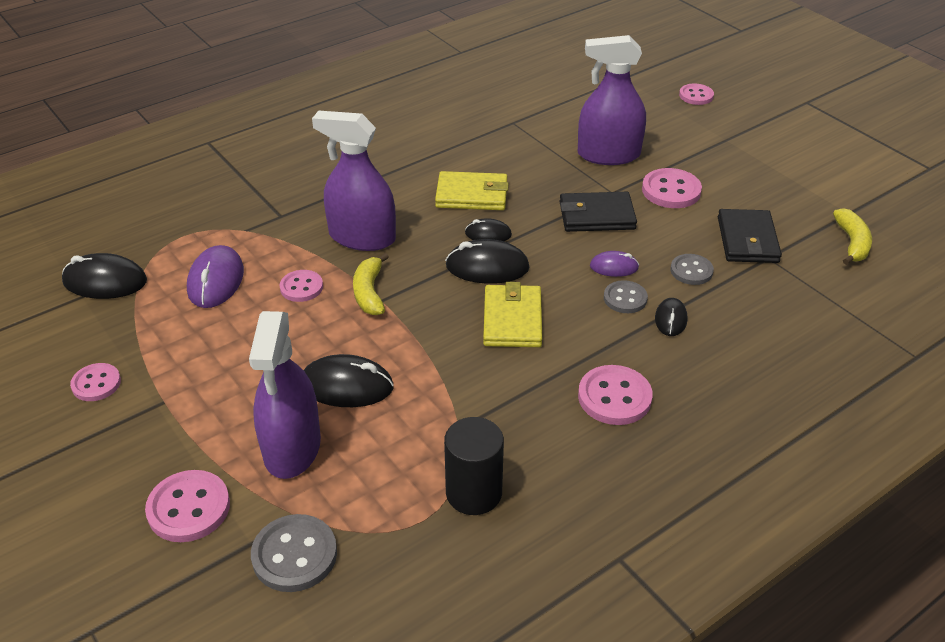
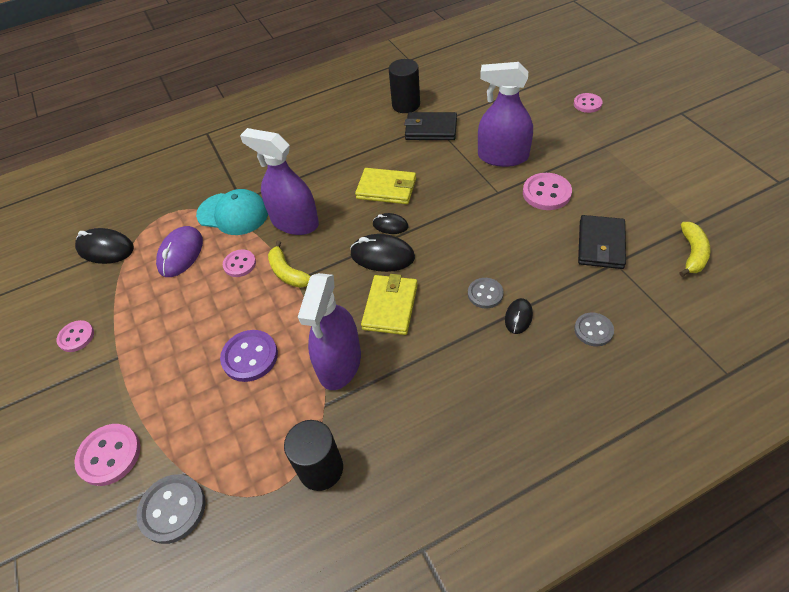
camera: 15 degrees right, 10 degrees up
(275, 232) = (233, 214): none -> turquoise cap
(292, 447) = (196, 409): purple spray bottle -> purple spray bottle (339, 363)
(346, 386) = (250, 357): black mouse -> purple button
(369, 292) = (288, 273): yellow banana -> yellow banana turned 45 degrees counterclockwise
(471, 102) = (406, 105): none -> black cylinder
(596, 216) = (480, 213): black wallet -> black wallet (431, 129)
(614, 267) = (483, 263): purple mouse -> none
(614, 397) = (454, 389): pink button -> none
(691, 271) = (546, 271): grey button -> grey button (593, 330)

